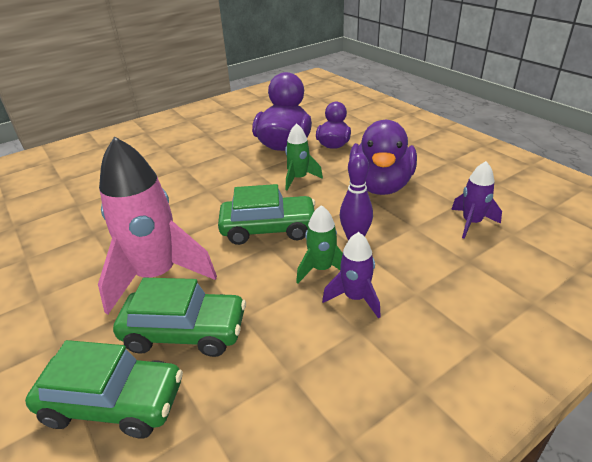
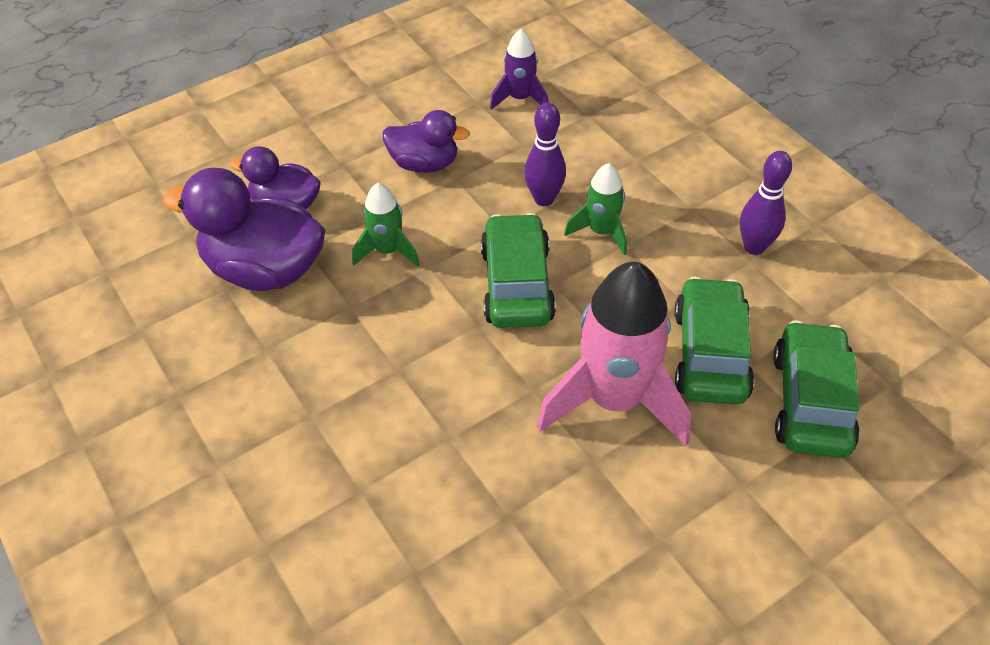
camera: 90 degrees left, 15 degrees up
(308, 376) = (754, 247): none -> purple bowling pin
(355, 298) = (648, 207): purple rocket -> none
(380, 185) = (424, 164): purple duck -> purple duck, size x0.60

